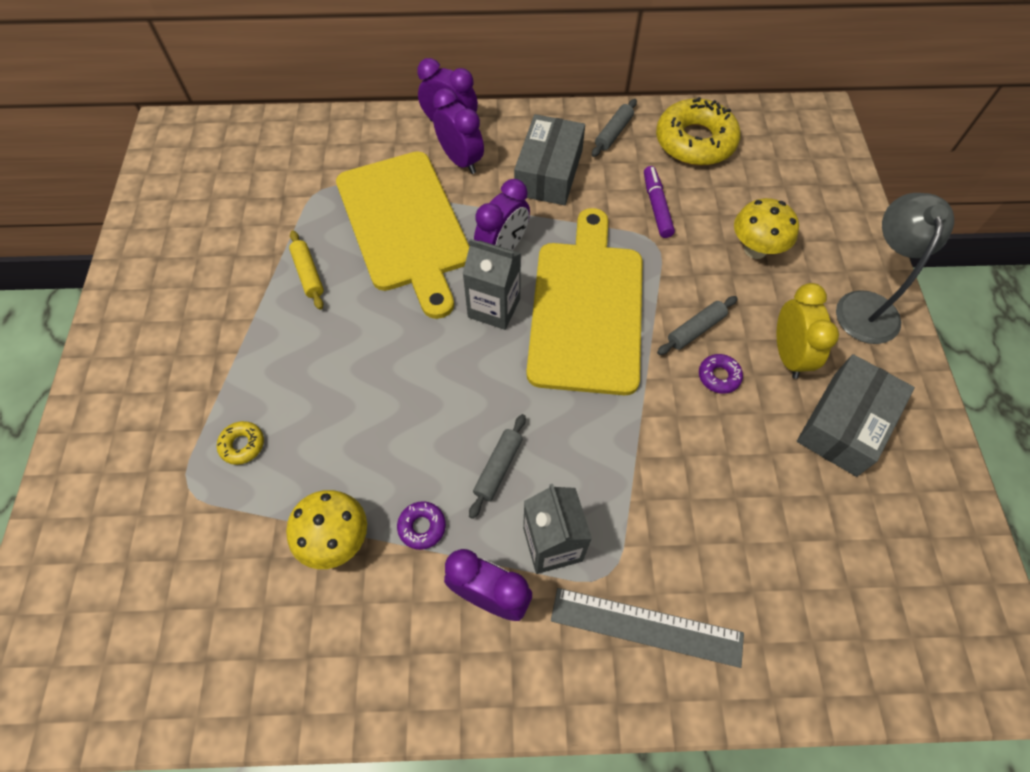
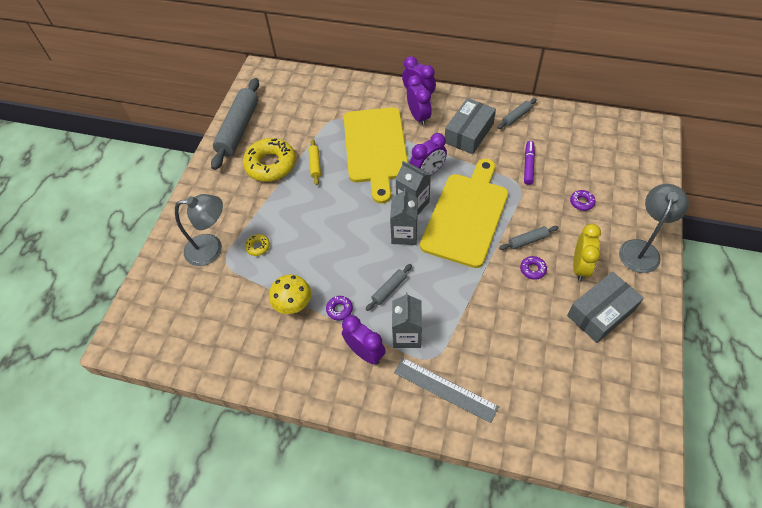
camera: 20 degrees right, 5 degrees down
(154, 237) = (238, 129): none -> grey rolling pin
(155, 470) = (211, 249): none -> grey lamp
(495, 363) = (404, 234): none -> grey carton
(695, 141) = (566, 131): yellow donut -> yellow donut (270, 165)
(755, 249) = (581, 202): yellow mushroom -> purple donut

